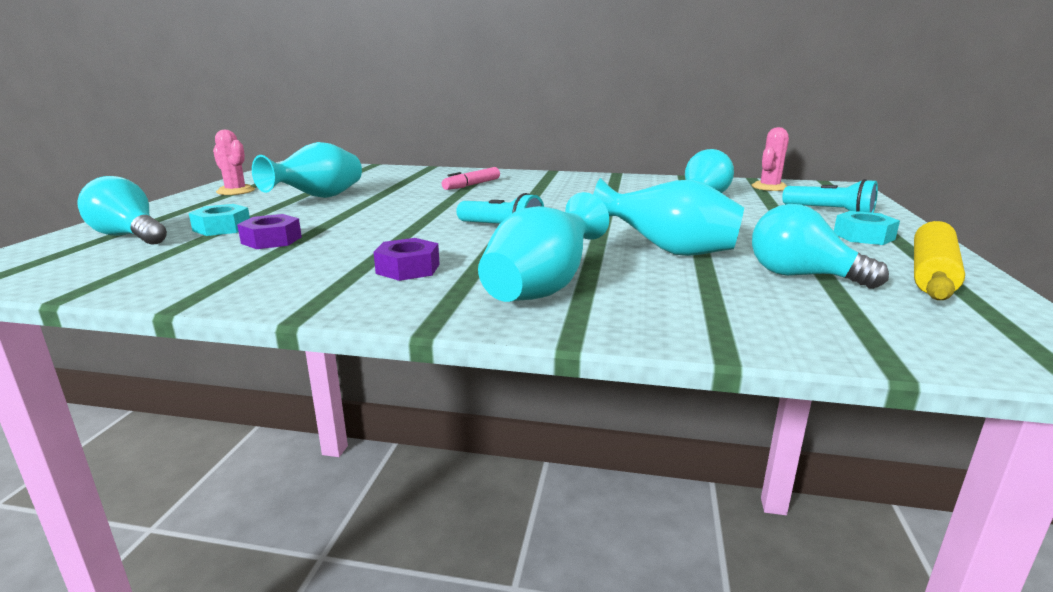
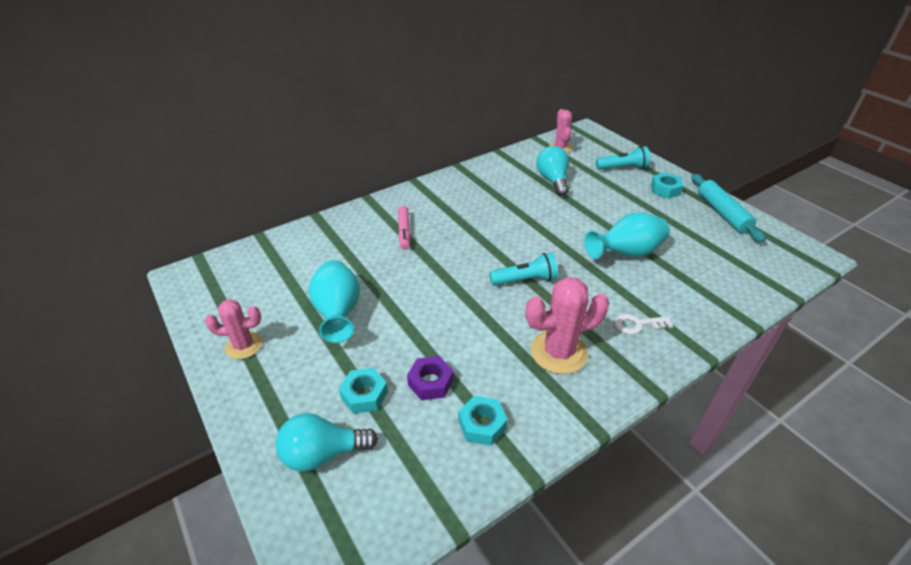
camera: 45 degrees left, 20 degrees up
(234, 270) = (482, 424): none -> turquoise nut
(408, 269) = (558, 352): purple nut -> pink cactus
(542, 289) = (637, 324): turquoise vase -> white key
(801, 276) = (694, 244): turquoise light bulb -> none
(932, 273) = (722, 213): yellow rolling pin -> turquoise rolling pin

